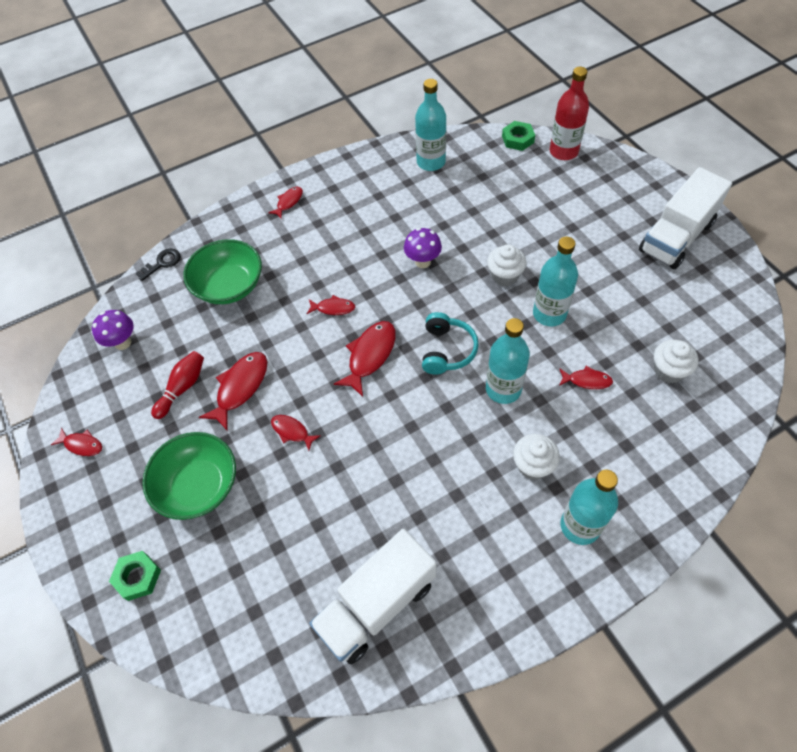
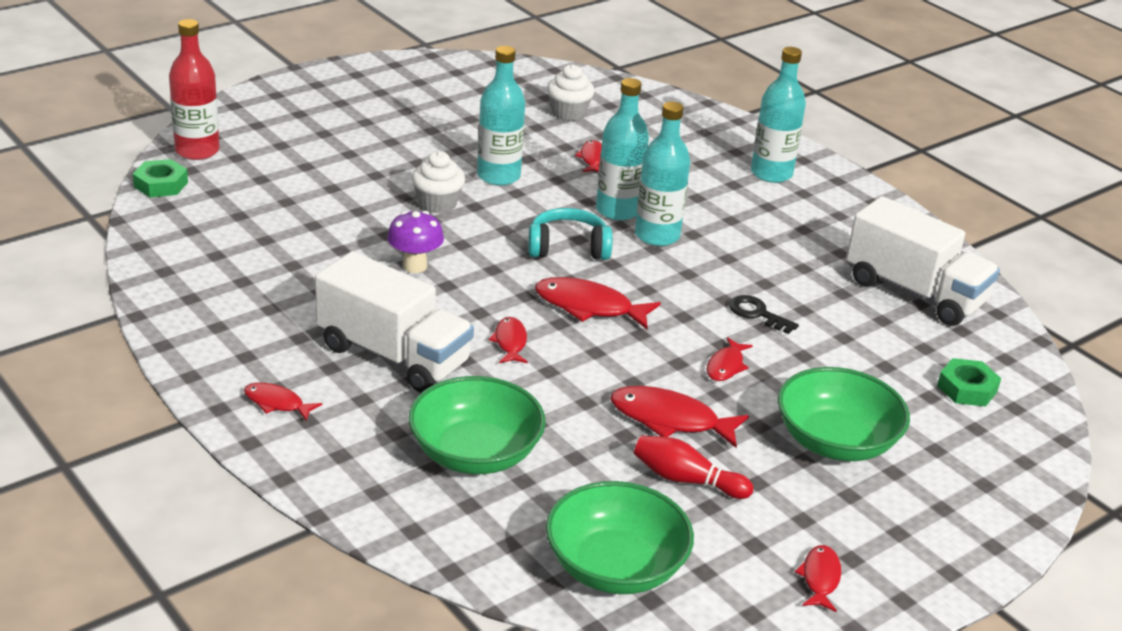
camera: 105 degrees left, 25 degrees down
(123, 342) = (615, 567): purple mushroom -> green bowl
(137, 577) = (981, 479): green nut -> green nut (967, 389)
(162, 263) = (427, 546): black key -> black key (757, 314)
(431, 162) = (198, 260): turquoise bottle -> turquoise bottle (657, 235)
(533, 465) = (712, 196): white cupcake -> none
(676, 237) = (369, 91): white truck -> white truck (393, 355)

